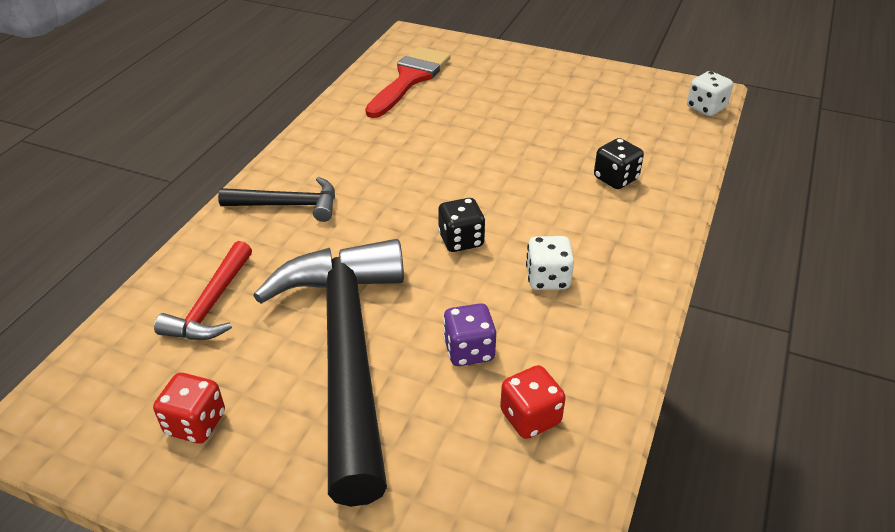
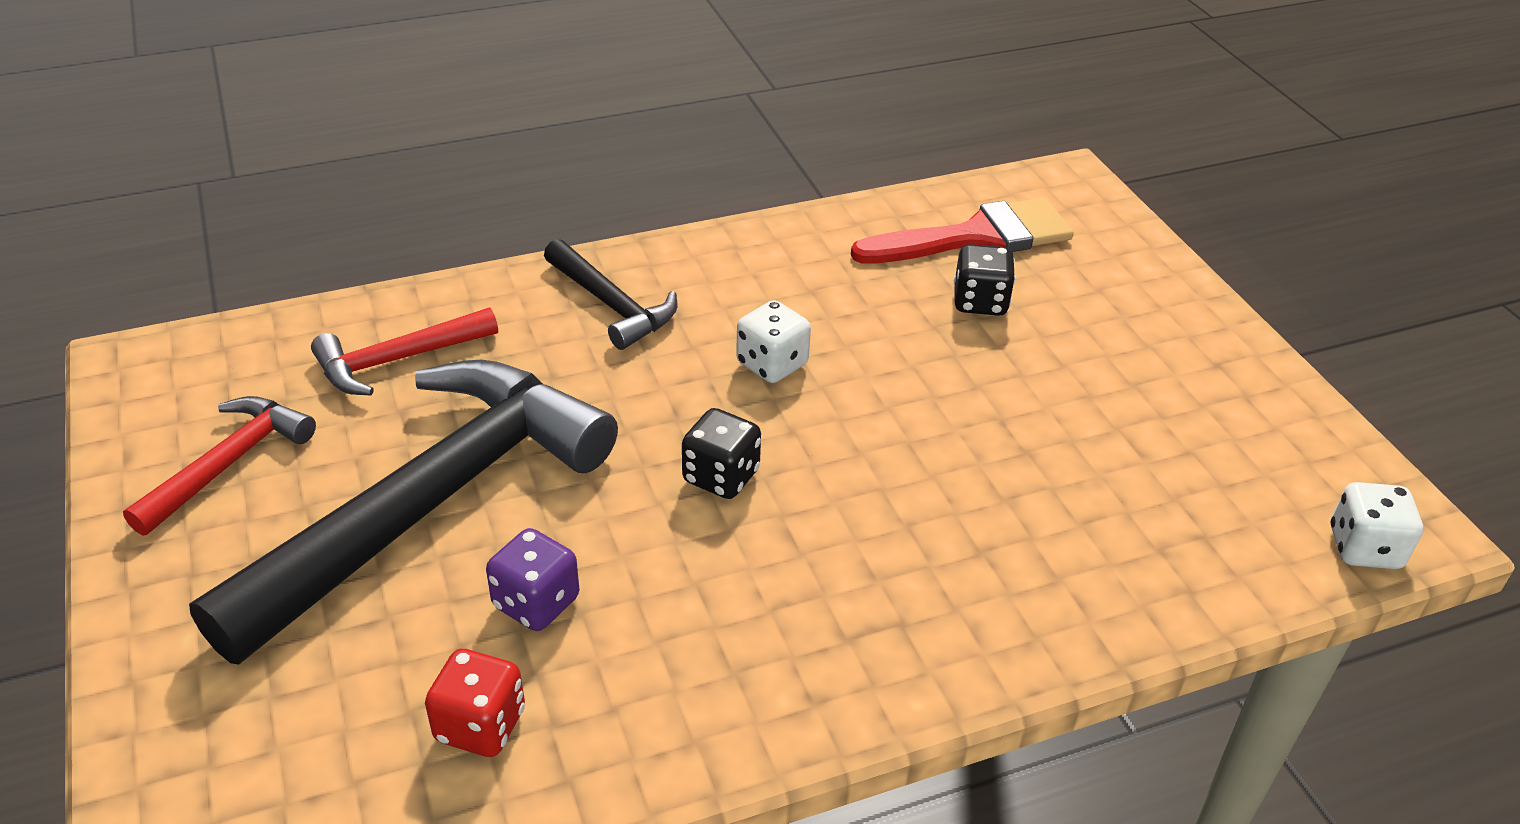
camera: 45 degrees right, 0 degrees up
(195, 423) = (228, 464): red dice -> red hammer
(547, 279) = (743, 598): white dice -> white dice (772, 364)
(615, 179) = (1038, 546): black dice -> black dice (980, 302)

